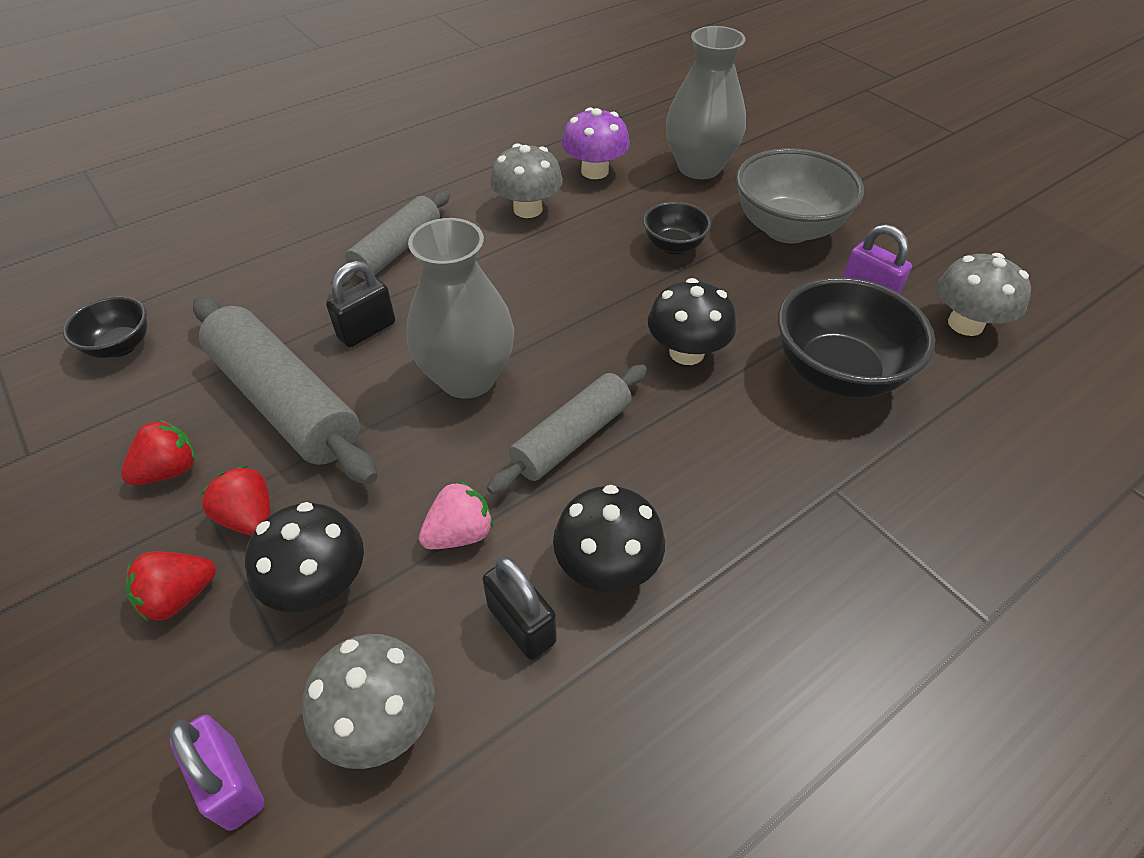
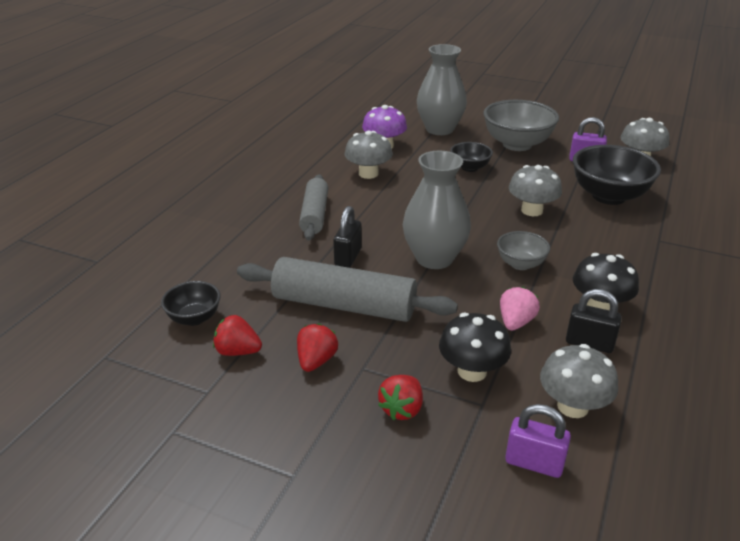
camera: 30 degrees left, 15 degrees down
(249, 517) = (394, 361): red strawberry -> red strawberry (237, 351)
(572, 438) = (520, 264): grey rolling pin -> grey bowl
(686, 352) = (531, 210): black mushroom -> grey mushroom

